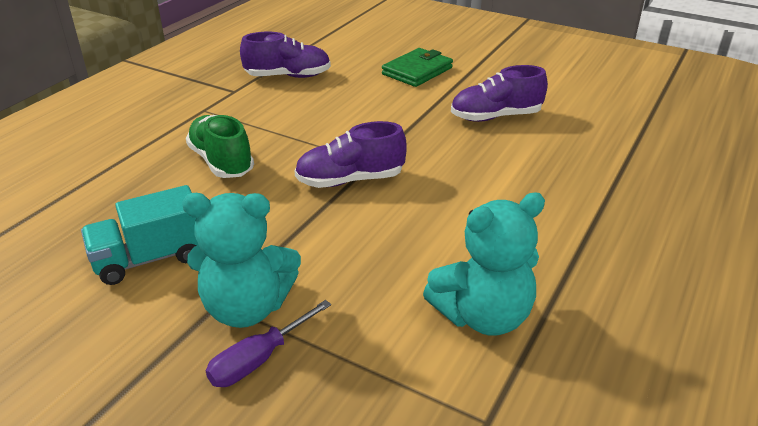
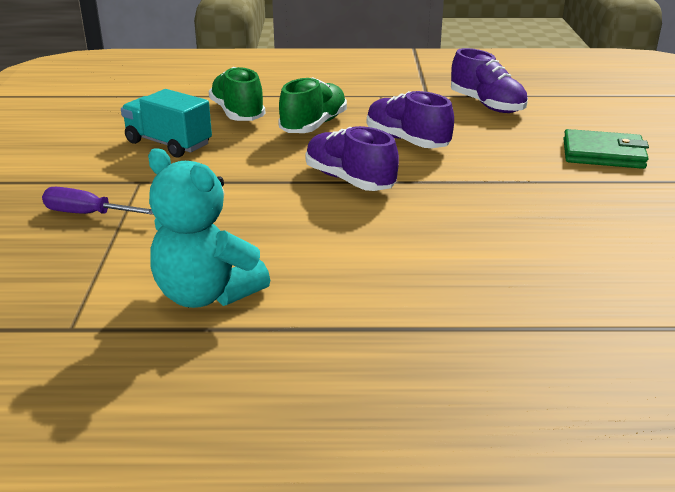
camera: 60 degrees right, 5 degrees down
(134, 194) = (237, 113): none -> green shoe
(247, 308) = (140, 192): turquoise teddy bear -> none
(495, 117) = (574, 219): purple shoe -> purple shoe (407, 141)

